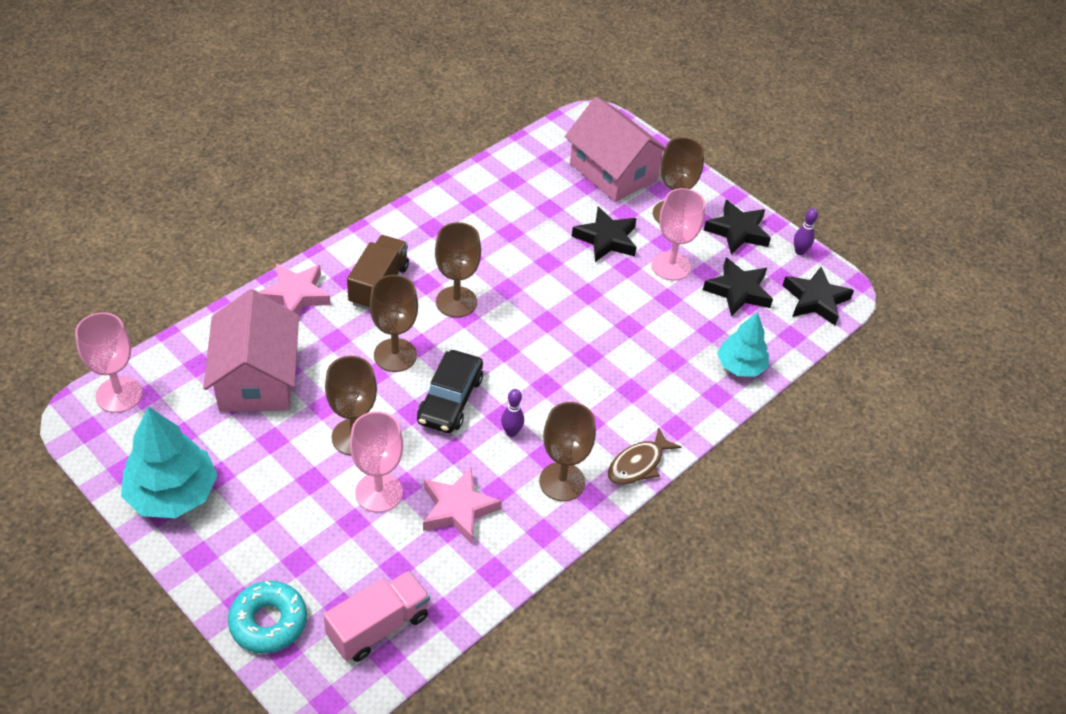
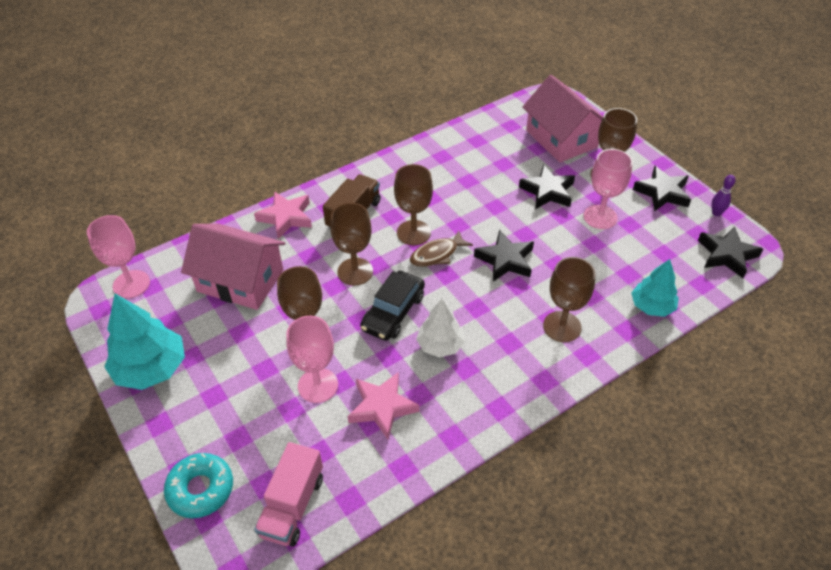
camera: 15 degrees right, 0 degrees up
(257, 378) = (240, 280): pink house -> pink house turned 75 degrees counterclockwise
(378, 626) = (292, 505): pink truck -> pink truck turned 135 degrees clockwise
(511, 432) = (440, 345): purple bowling pin -> white tree
(562, 482) = (477, 393): brown goblet -> brown goblet (562, 326)
(638, 464) = (547, 384): brown fish -> brown fish (437, 254)
(738, 291) = (657, 242): black star -> black star (505, 260)

